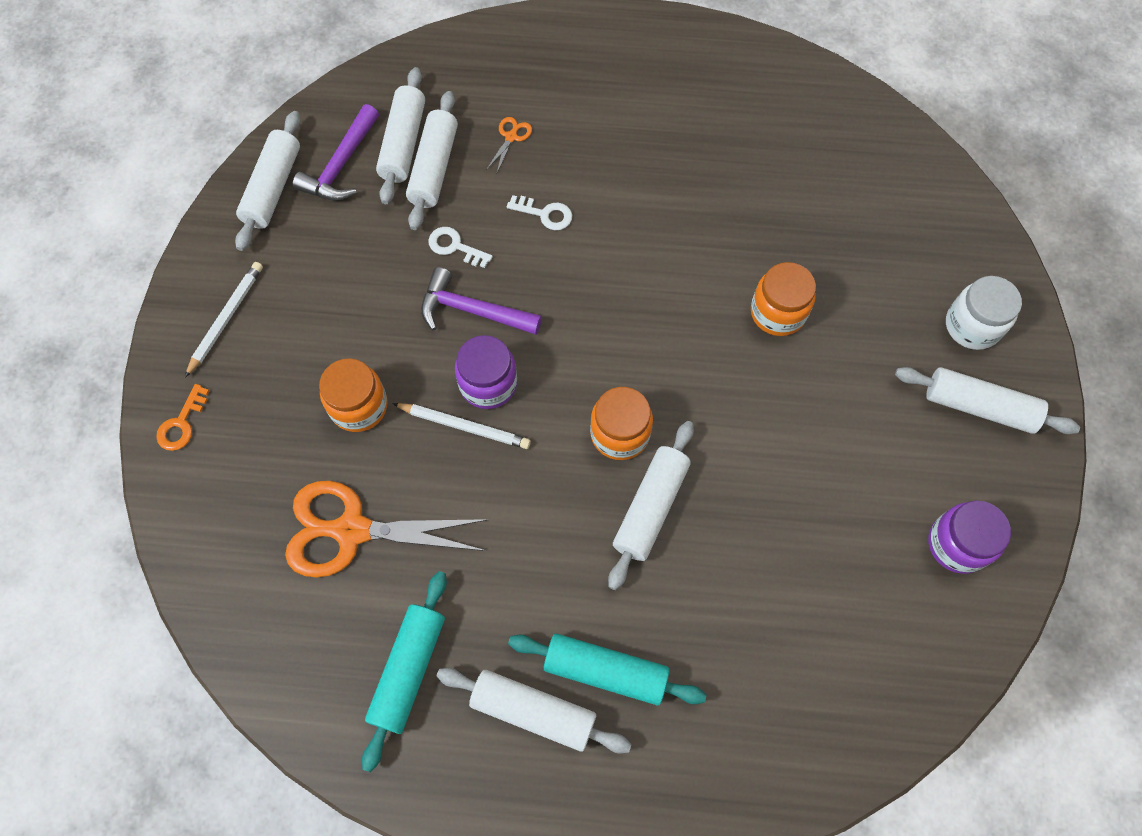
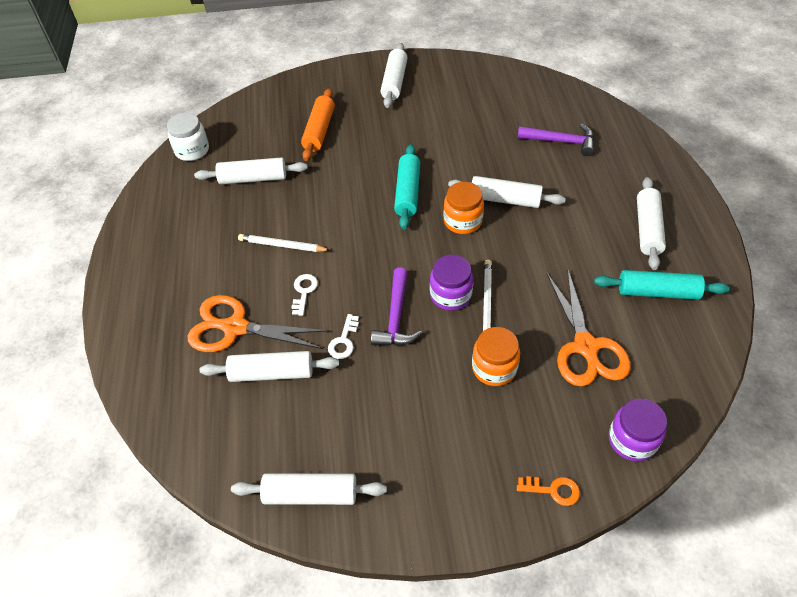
camera: 100 degrees left, 15 degrees down
(226, 318) = (449, 489): white pencil -> white pencil (282, 245)
(341, 165) = (278, 444): purple hammer -> purple hammer (561, 142)
(404, 143) = (249, 401): white rolling pin -> white rolling pin (253, 178)
(511, 137) = (235, 327): orange scissors -> orange scissors, size x2.46
(605, 671) = (608, 203): turquoise rolling pin -> turquoise rolling pin (407, 192)
(777, 312) = (356, 163): orange jar -> none
(863, 273) = (319, 131): none -> orange rolling pin
(957, 544) = (475, 84): purple jar -> purple jar (632, 440)
(972, 326) = (345, 87): white jar -> white jar (192, 150)

